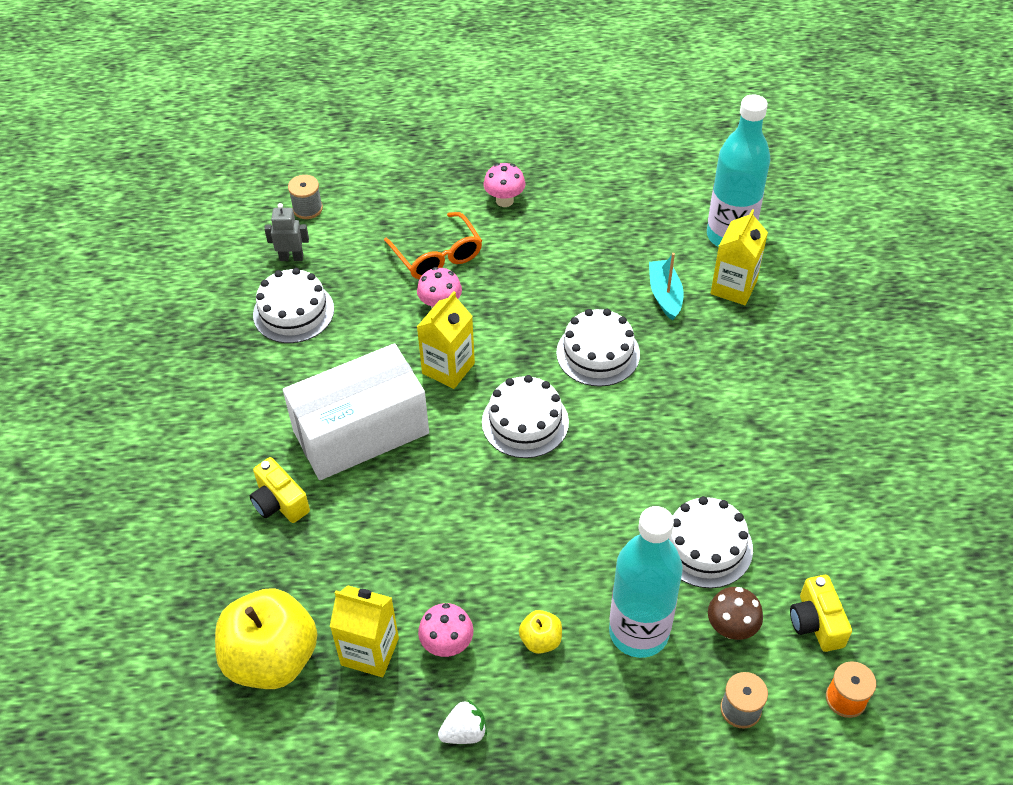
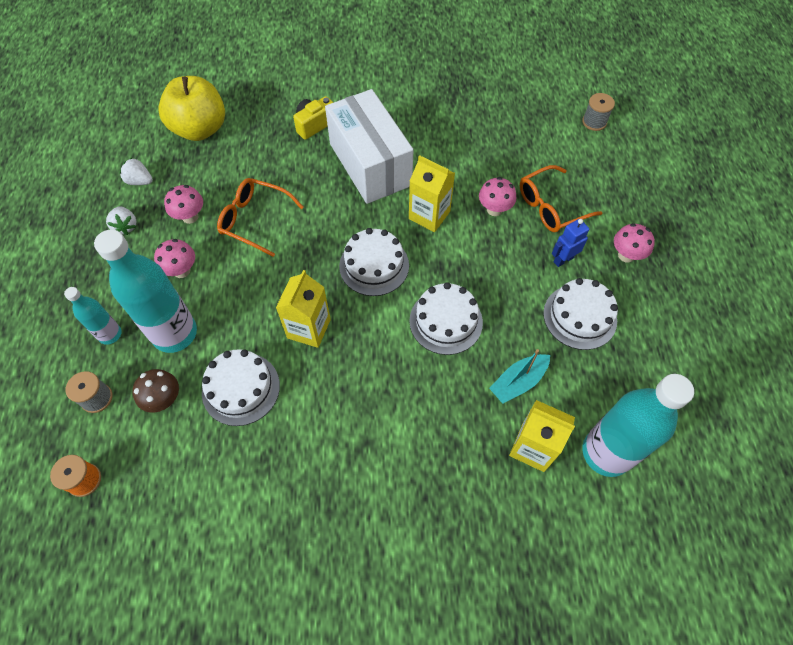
camera: 90 degrees right, 10 degrees up
(291, 257) = (539, 116): grey robot -> none
(293, 312) = (484, 120): white cake -> white cake (580, 316)
(370, 651) = (194, 176): yellow carton -> yellow carton (309, 328)
(376, 730) = (140, 181): none -> white strawberry
(453, 560) = (254, 220): none -> orange glasses
(511, 250) = (563, 259): none -> blue robot
(540, 640) = (182, 270): yellow apple -> pink mushroom
(647, 713) = (110, 334): none -> turquoise bottle
(665, 295) = (518, 382): turquoise boat -> turquoise boat turned 150 degrees clockwise
(816, 623) = (155, 467): yellow camera -> none

